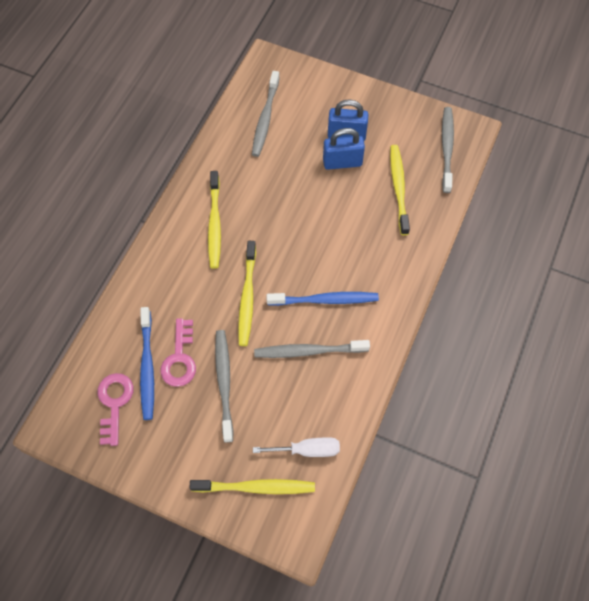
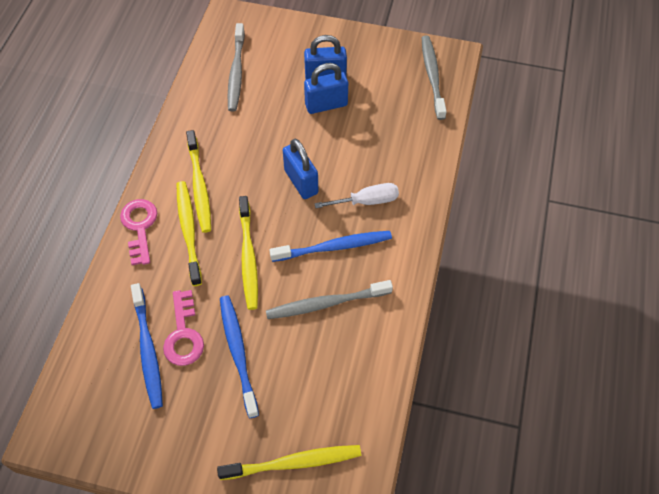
camera: 10 degrees left, 5 degrees down
(114, 403) = (116, 396): pink key -> pink key (139, 227)
(224, 382) = (238, 352): grey toothbrush -> blue toothbrush
(306, 234) = (301, 182): none -> blue padlock
(307, 450) = (344, 411): white screwdriver -> white screwdriver (367, 201)
(398, 188) = (390, 121): yellow toothbrush -> yellow toothbrush (188, 230)

